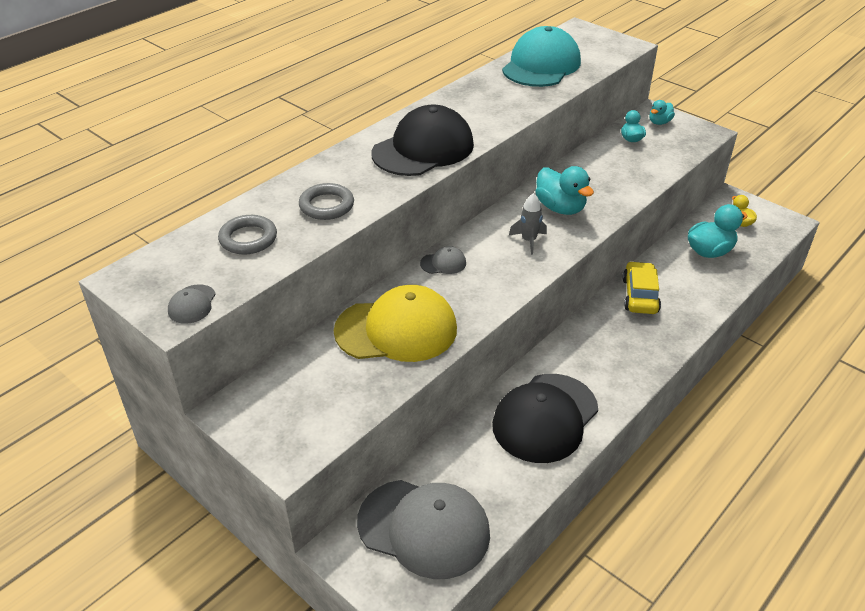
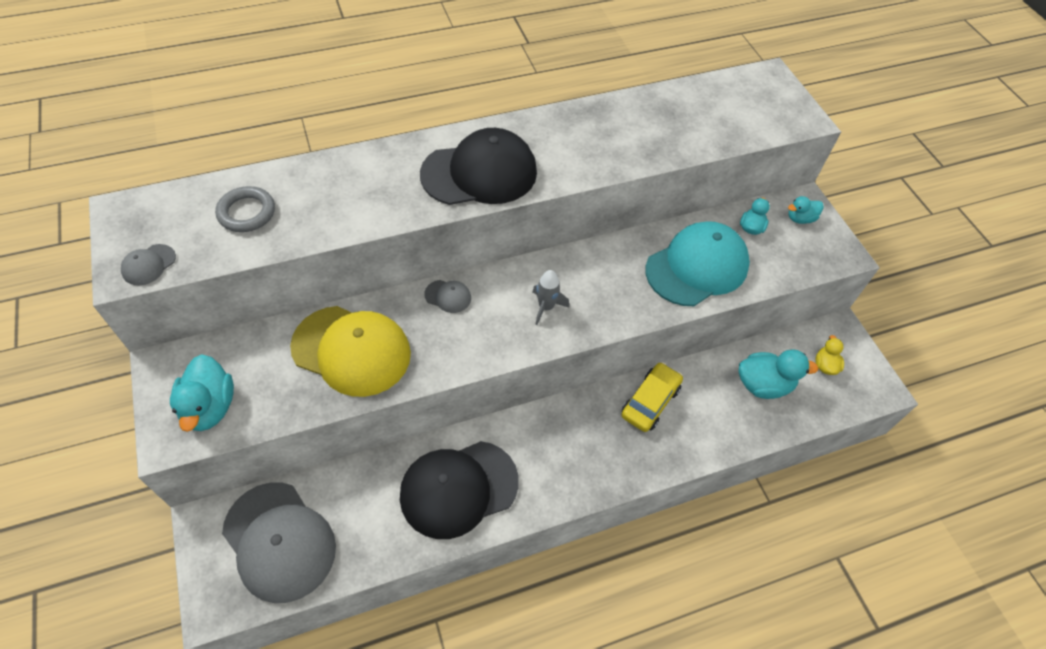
camera: 25 degrees right, 15 degrees up
(326, 205) = (340, 204): grey ring -> none
(541, 65) = (686, 111): turquoise cap -> turquoise cap (697, 267)
(560, 208) = (607, 282): turquoise duck -> turquoise duck (210, 407)

